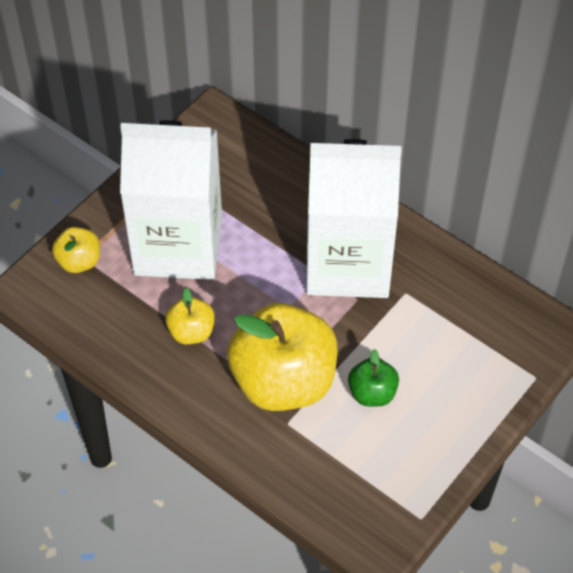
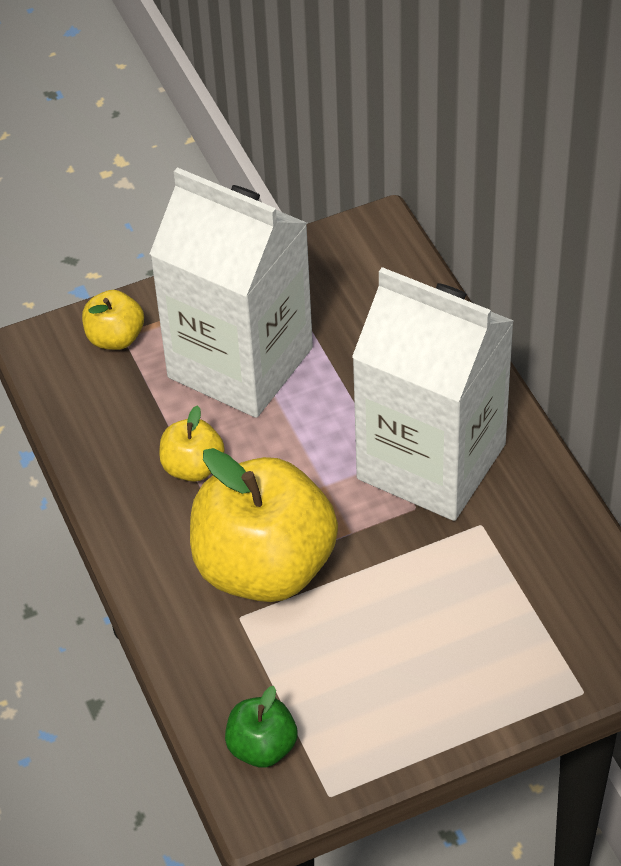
camera: 30 degrees right, 5 degrees down
(372, 393) = (363, 625): green apple -> green apple (262, 747)

